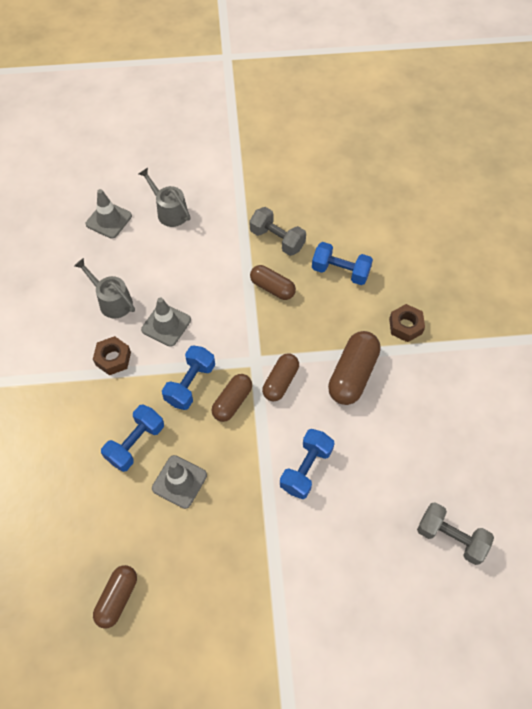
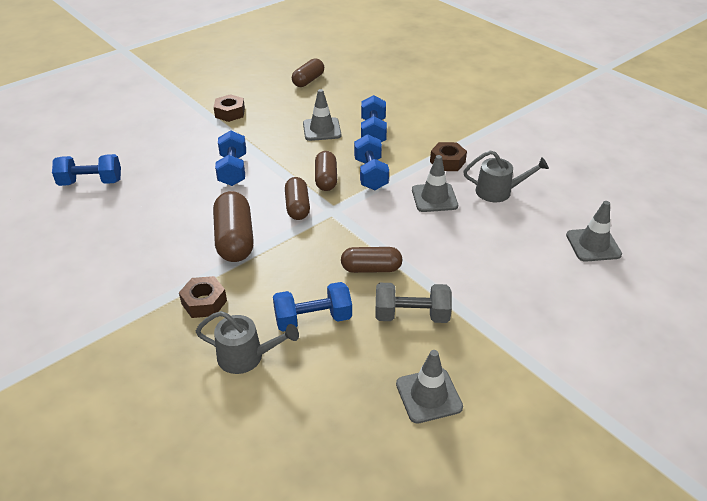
camera: 145 degrees right, 20 degrees down
(117, 598) = (308, 80): brown capsule -> brown capsule turned 45 degrees clockwise
(169, 211) = (551, 283): grey watering can -> grey watering can (246, 356)
(251, 583) = (230, 113): none -> brown nut
(310, 191) = (428, 395): none -> grey traffic cone
(450, 537) = (91, 182): grey dumbbell -> blue dumbbell

